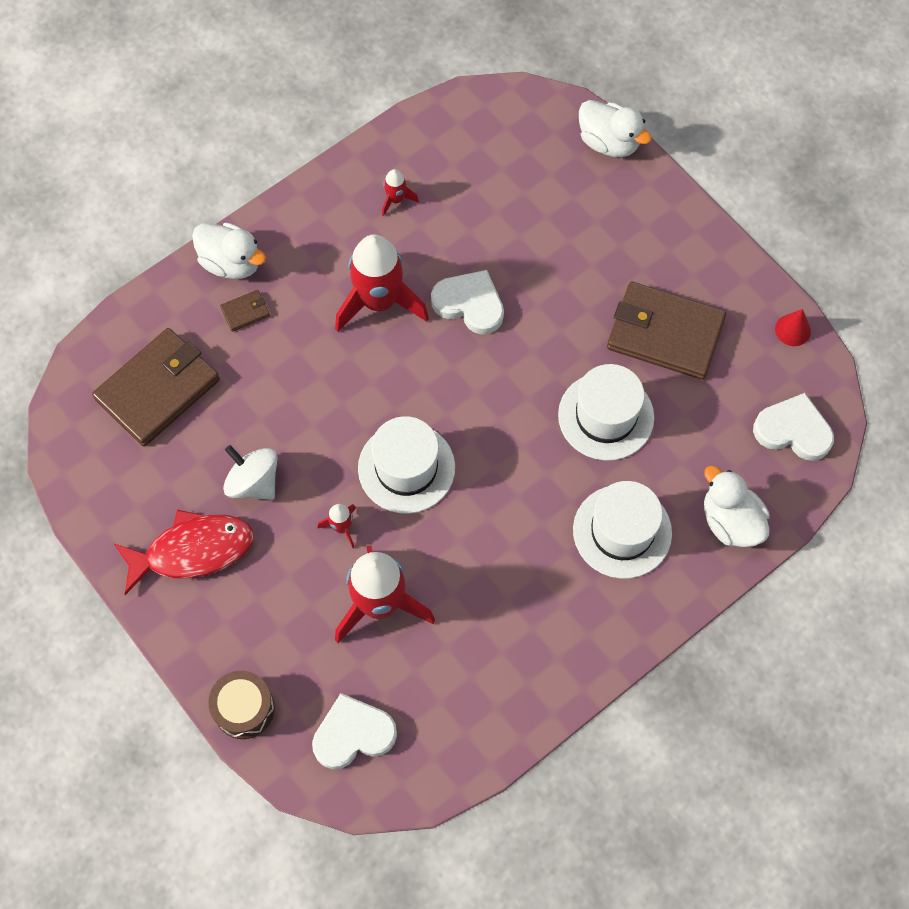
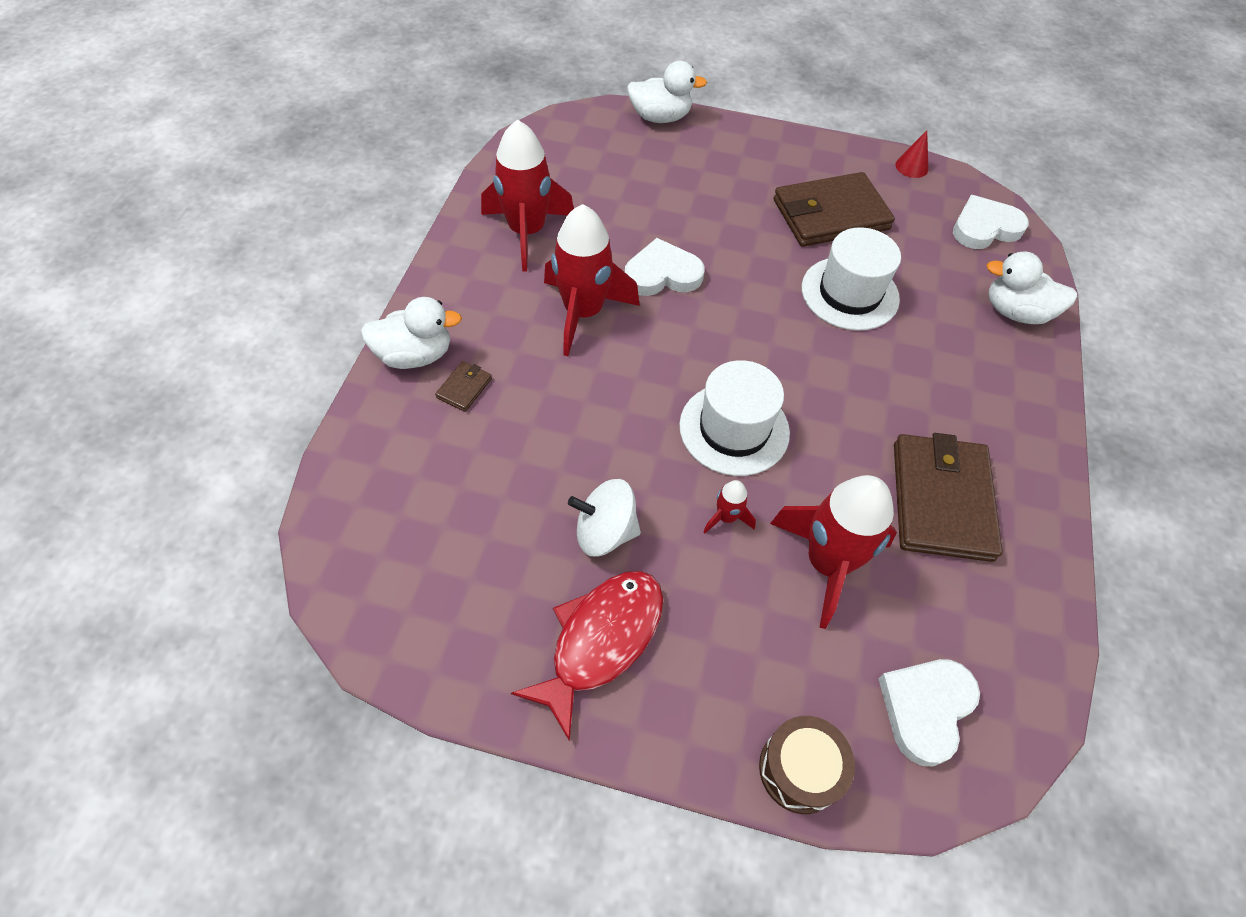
camera: 40 degrees left, 10 degrees down
(158, 389) = (430, 507): brown wallet -> brown wallet (941, 500)
(396, 199) = (527, 232): red rocket -> red rocket, size x2.27
(622, 531) = (952, 368): white hat -> none

